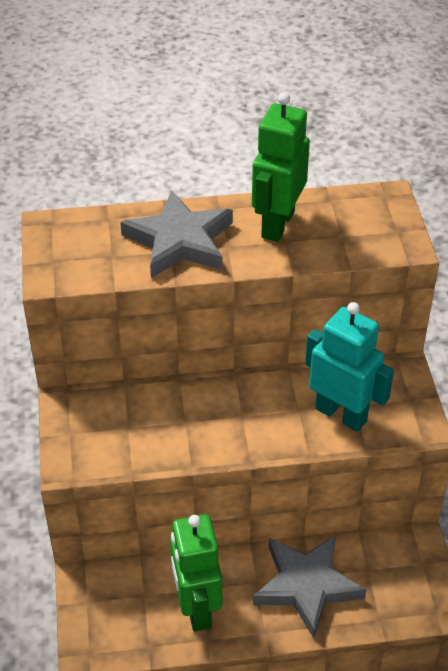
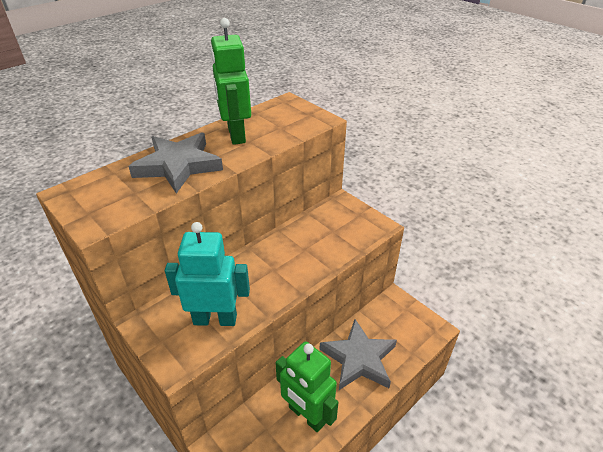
camera: 35 degrees left, 5 degrees down
(341, 414) = (330, 239): turquoise robot -> turquoise robot (215, 319)

